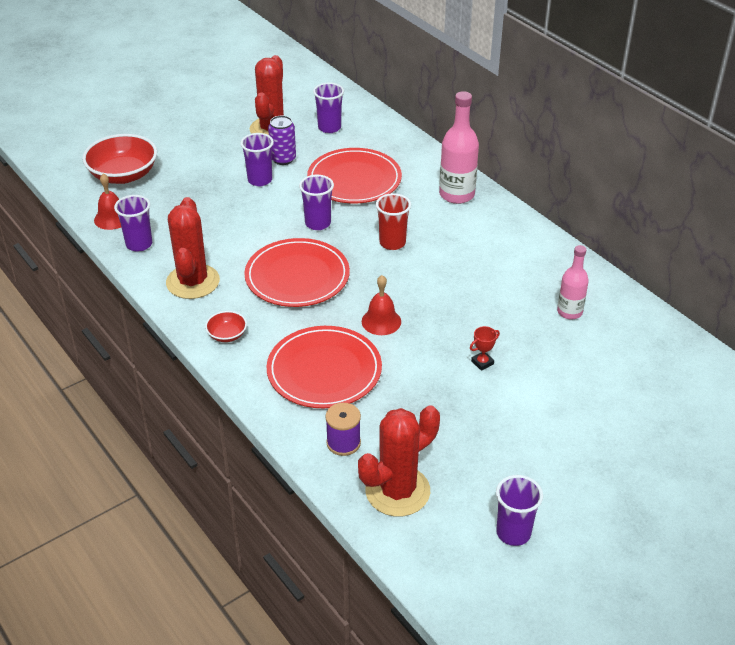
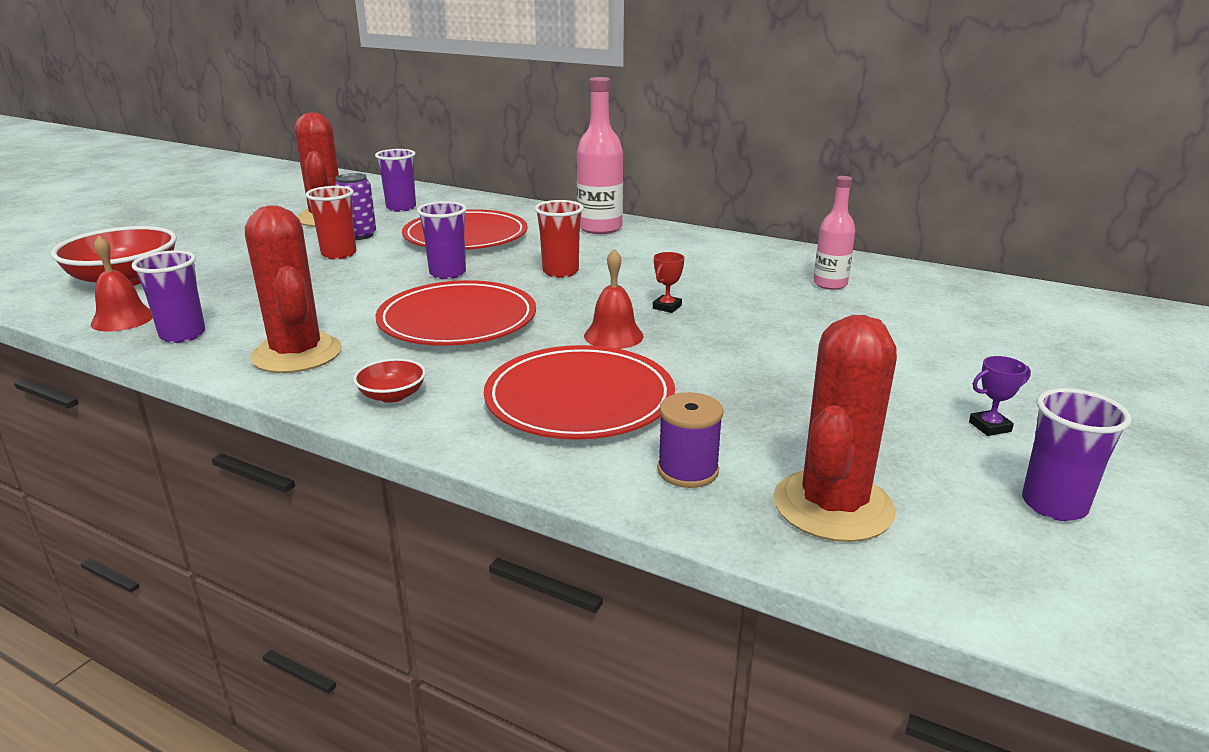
camera: 25 degrees left, 15 degrees down
(260, 180) = (339, 254): purple cup -> red cup
(482, 362) = (785, 343): red trophy -> red trophy (667, 307)
(539, 471) = (989, 426): none -> purple trophy

